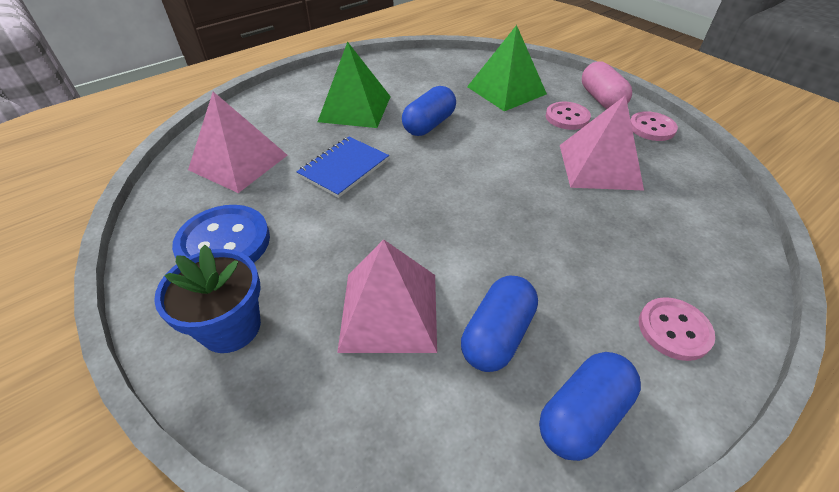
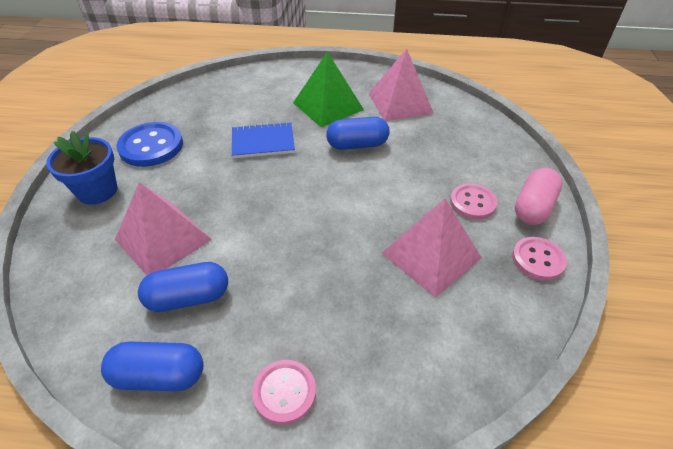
camera: 45 degrees right, 0 degrees up
(238, 162) = (218, 104): pink pyramid -> pink pyramid (400, 103)
(506, 90) = (458, 152): green pyramid -> none

